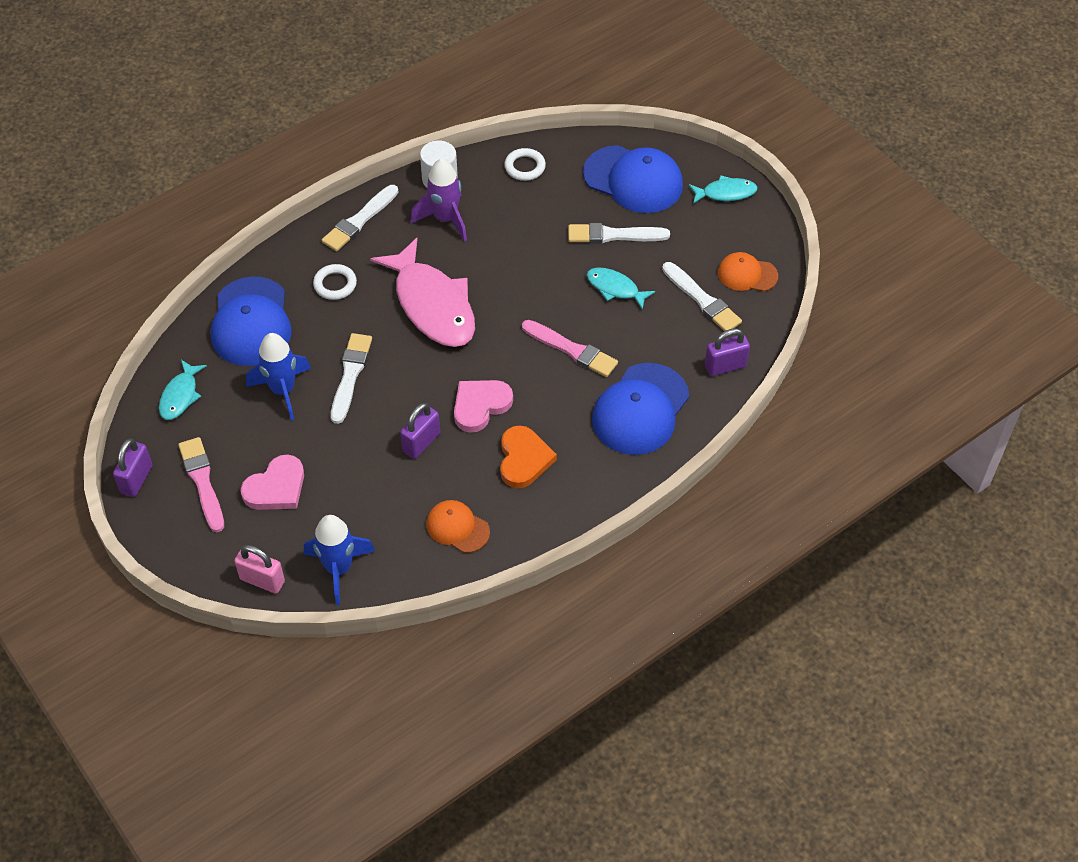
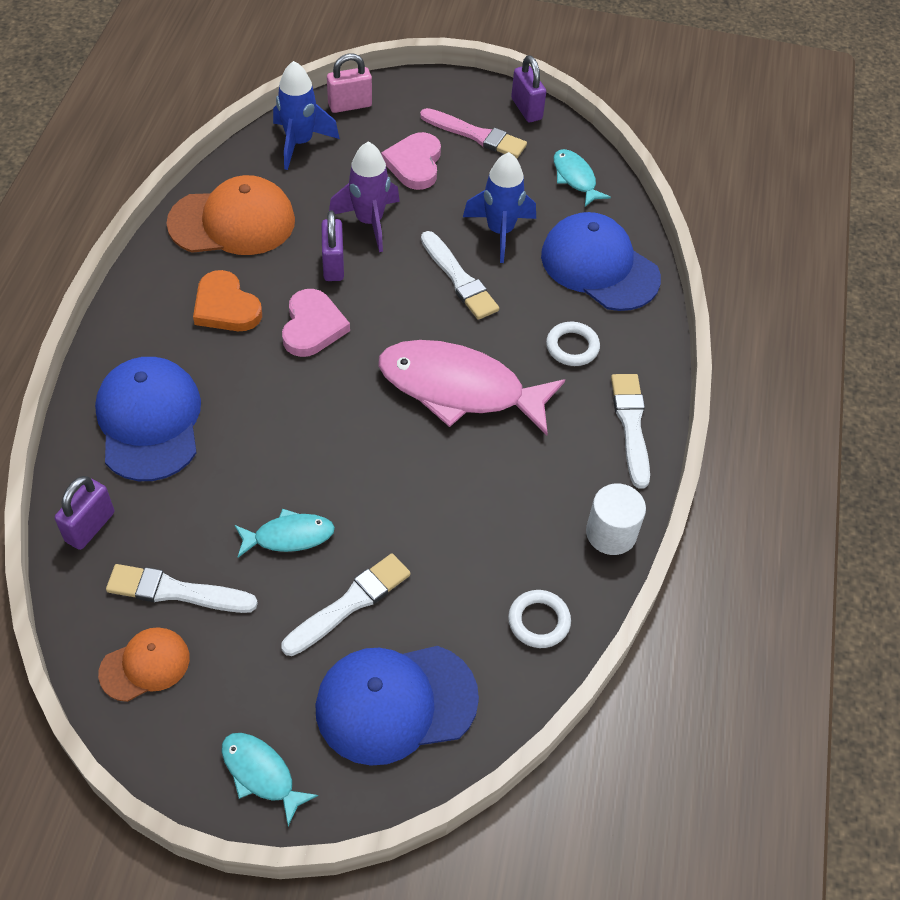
camera: 135 degrees right, 0 degrees up
(445, 219) = (550, 489): purple rocket -> purple rocket (369, 222)
(457, 528) = (232, 222): orange cap -> orange cap, size x1.78
(572, 350) = (274, 436): pink brush -> none
(726, 193) = (261, 774): turquoise fish -> turquoise fish turned 90 degrees clockwise

